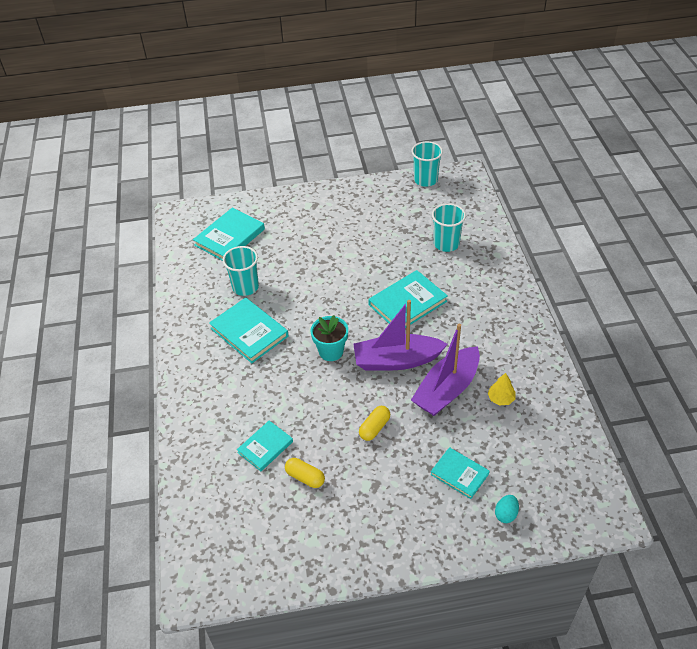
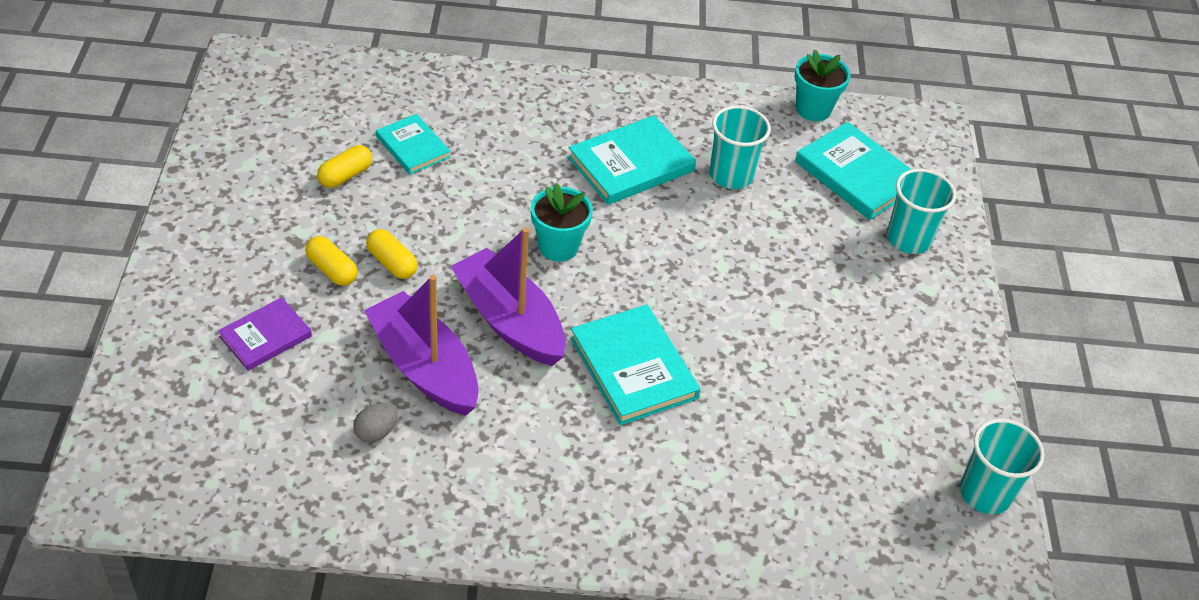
camera: 95 degrees right, 0 degrees up
(176, 260) = (813, 109): none -> turquoise flower pot
(392, 457) = (332, 270): none -> yellow capsule
(397, 360) = (509, 320): purple boat -> purple boat turned 45 degrees counterclockwise
(446, 244) = (775, 470): turquoise cup -> turquoise cup (908, 239)
(459, 474) = (265, 336): turquoise book -> purple book
(501, 398) = (376, 432): yellow tree -> grey egg
(506, 514) = (173, 369): turquoise egg -> none

